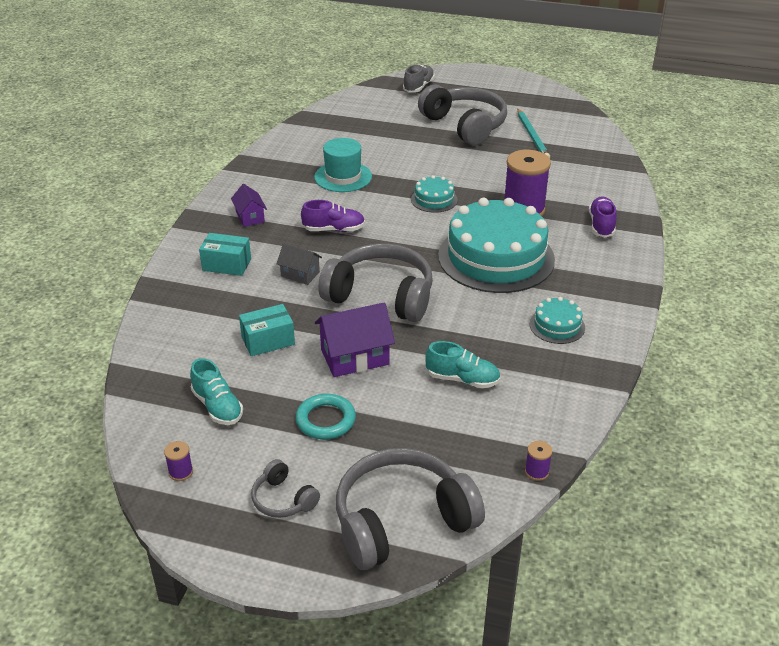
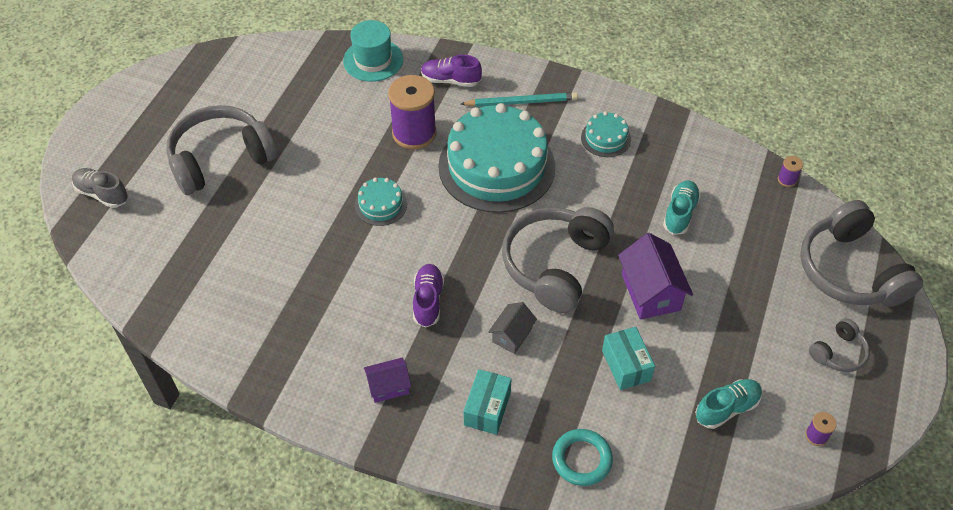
camera: 85 degrees left, 15 degrees up
(325, 420) = (739, 319): turquoise ring -> turquoise ring (581, 459)
(343, 177) = (314, 287): turquoise hat -> turquoise hat (373, 60)
(532, 136) = (263, 104): turquoise pencil -> turquoise pencil (521, 102)

